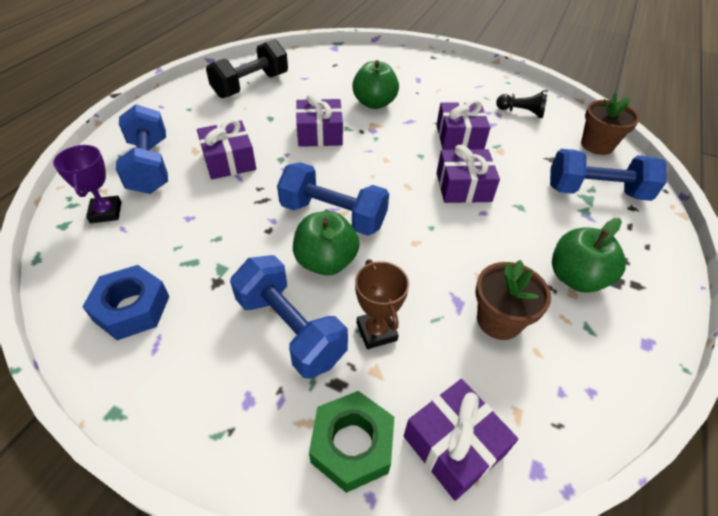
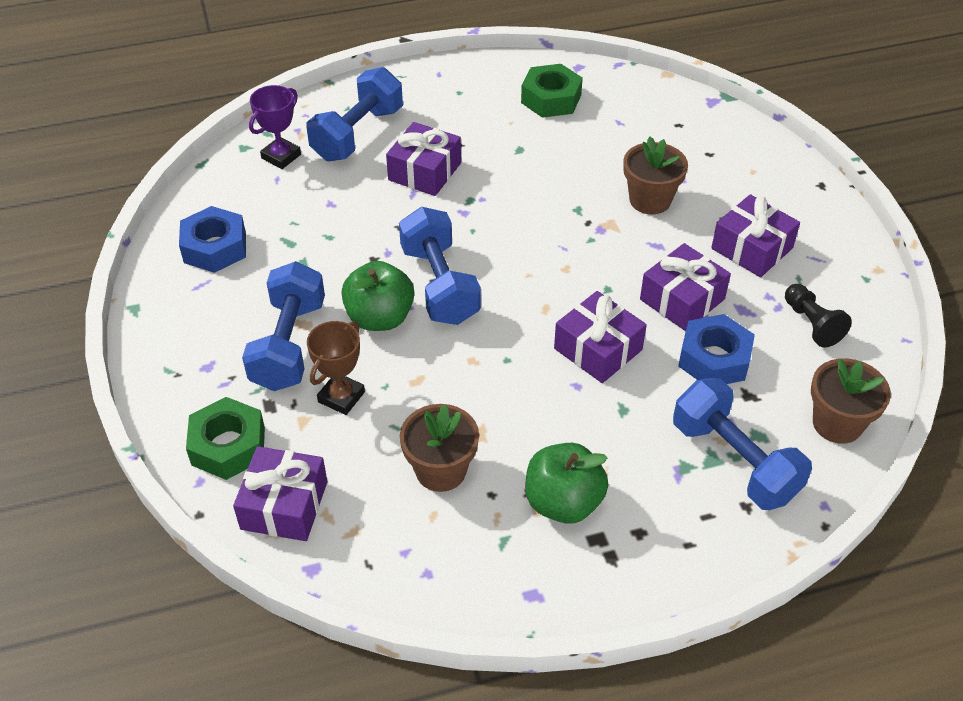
camera: 50 degrees right, 0 degrees up
(251, 85) = (551, 99): black dumbbell -> green nut
(320, 134) = (542, 198): purple gift -> purple gift (752, 248)
(374, 103) = (650, 200): green apple -> brown flower pot
(514, 153) = (714, 359): none -> blue nut

